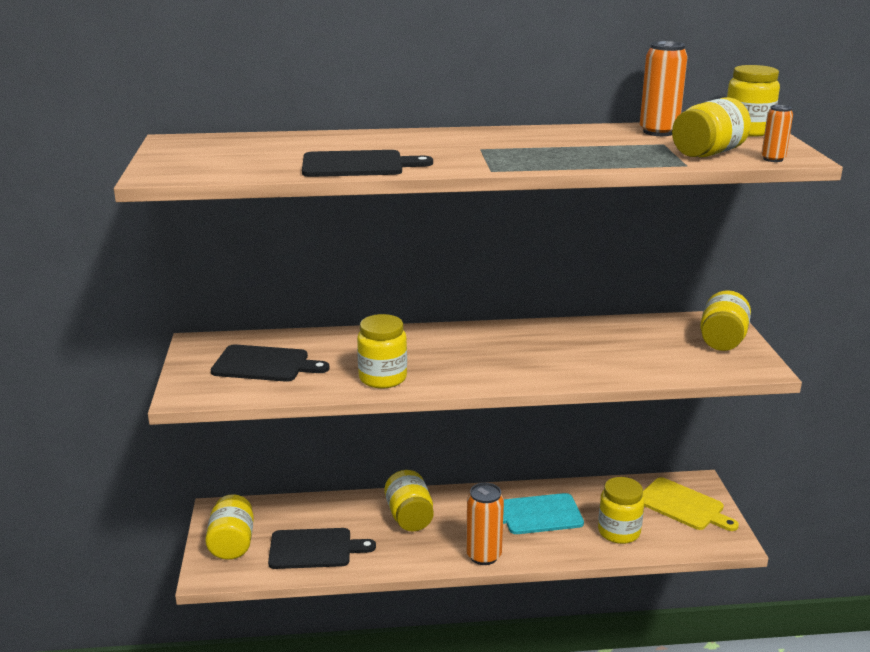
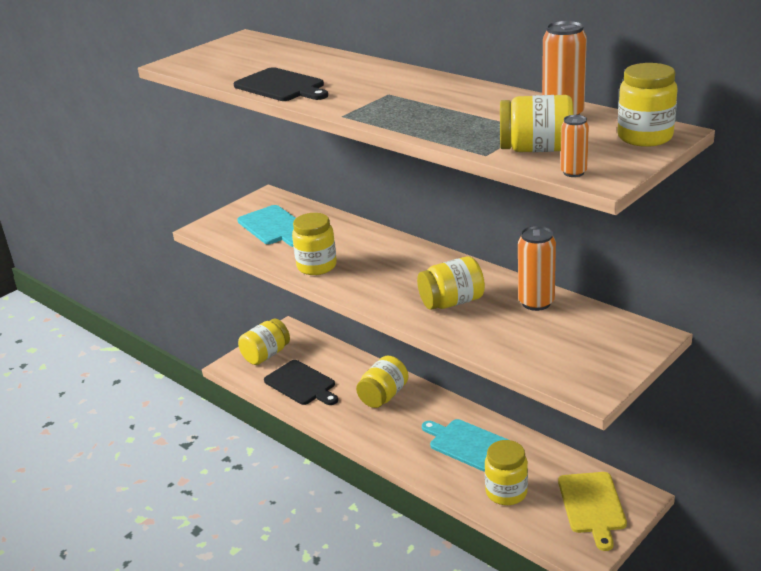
camera: 50 degrees right, 5 degrees up
(264, 364) = (273, 226): black cutting board -> turquoise cutting board
(483, 556) = (388, 449): orange can -> orange can (536, 303)
(722, 340) = (610, 352): yellow jar -> yellow jar (452, 302)

